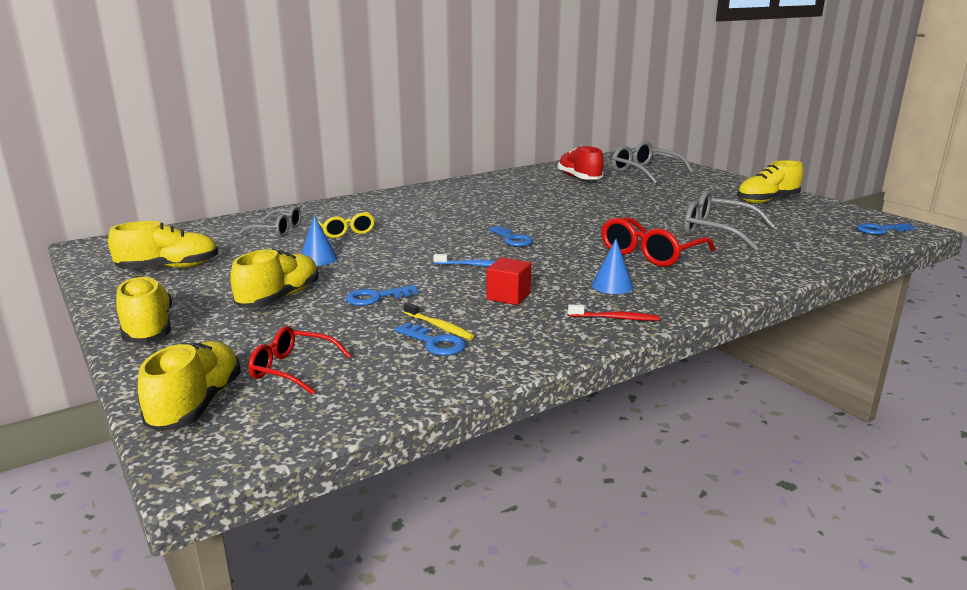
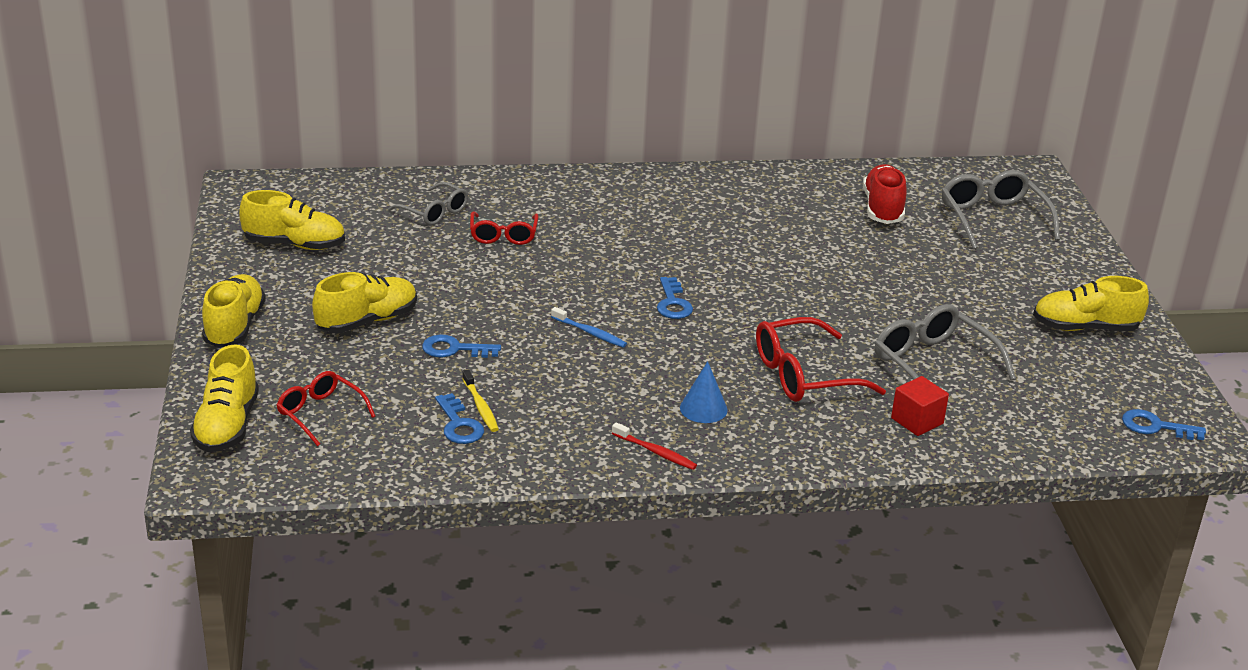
camera: 25 degrees right, 10 degrees up
(196, 405) = (227, 425): yellow shoe -> yellow shoe turned 150 degrees clockwise
(318, 259) = (442, 273): blue cone -> none
(345, 231) = (503, 235): yellow glasses -> red glasses
(508, 296) = (582, 389): red cube -> red cube (917, 421)

